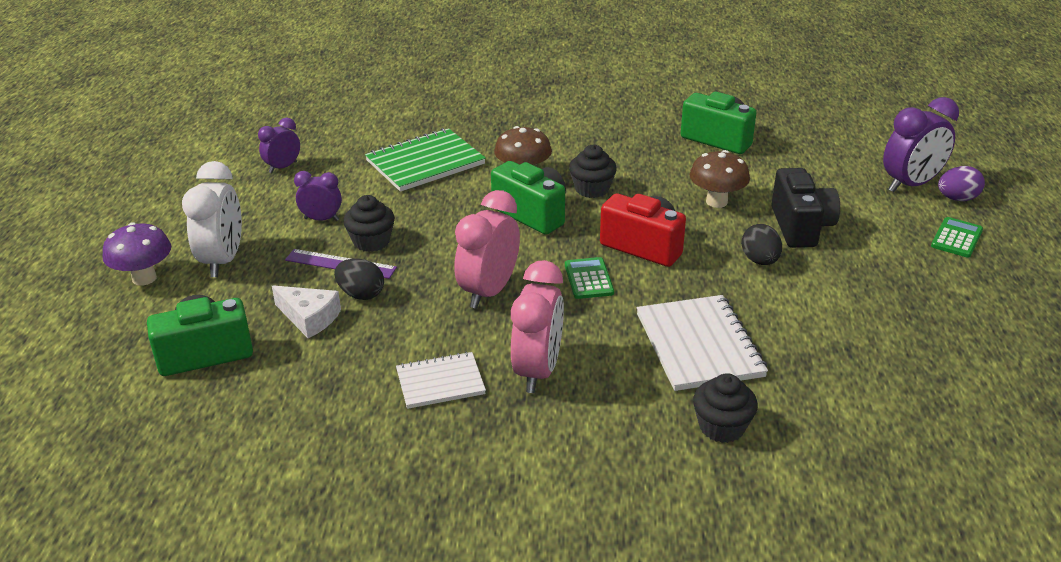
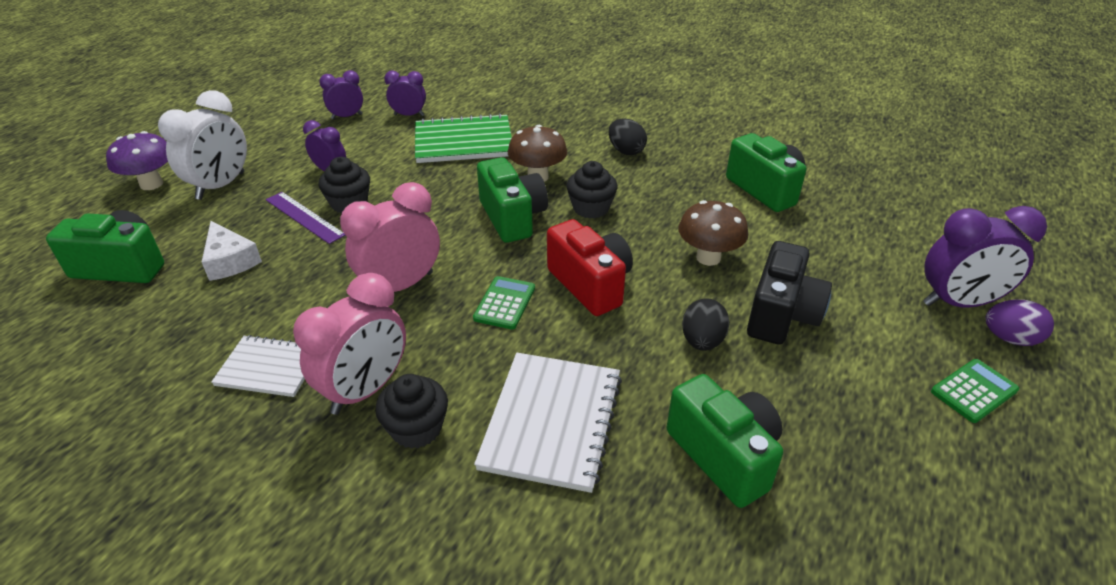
camera: 25 degrees right, 5 degrees up
(346, 151) = (409, 115): none -> purple clock
(361, 294) = (292, 252): black egg -> black egg (626, 151)
(721, 427) = (489, 540): black cupcake -> black cupcake (416, 428)
(832, 326) = (724, 455): none -> green camera

